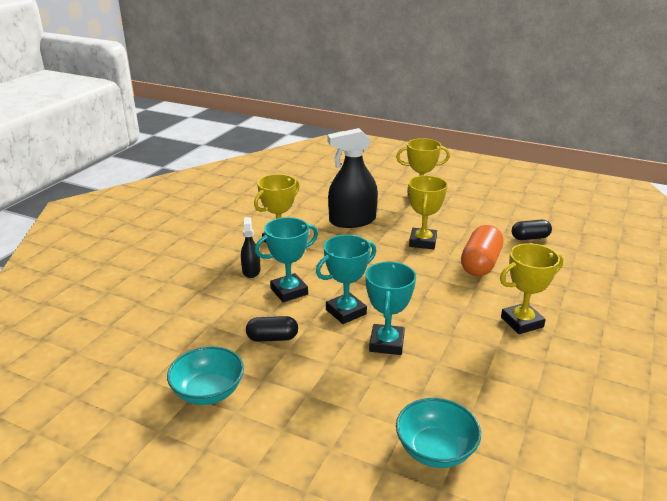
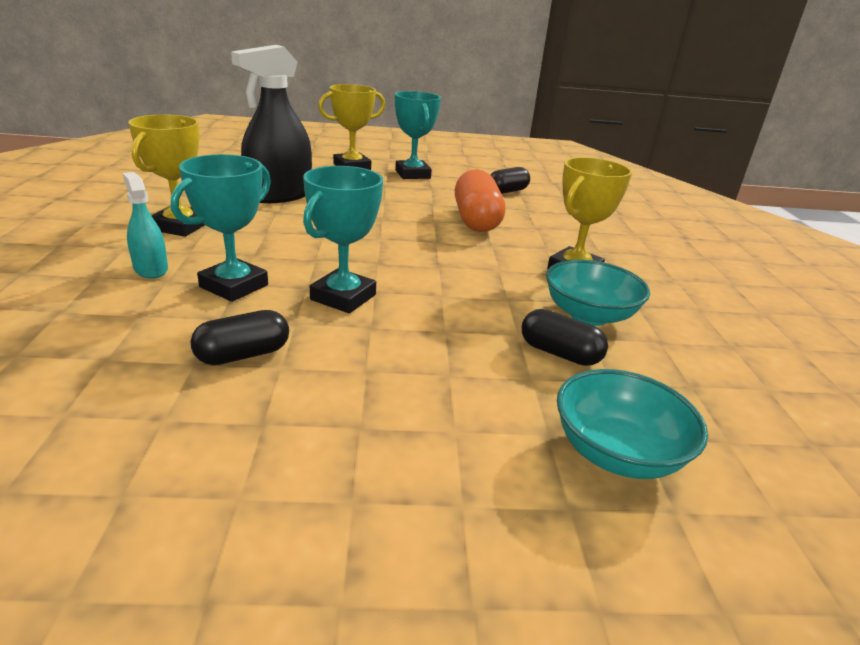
camera: 30 degrees left, 0 degrees up
(208, 392) = (158, 476): turquoise bowl -> turquoise bowl (589, 315)
(251, 271) = (151, 269): black spray bottle -> turquoise spray bottle
(386, 343) = (432, 325): turquoise trophy -> turquoise trophy (412, 174)
(423, 242) = (390, 207): yellow trophy -> none
(454, 382) = (559, 353): none -> black capsule

